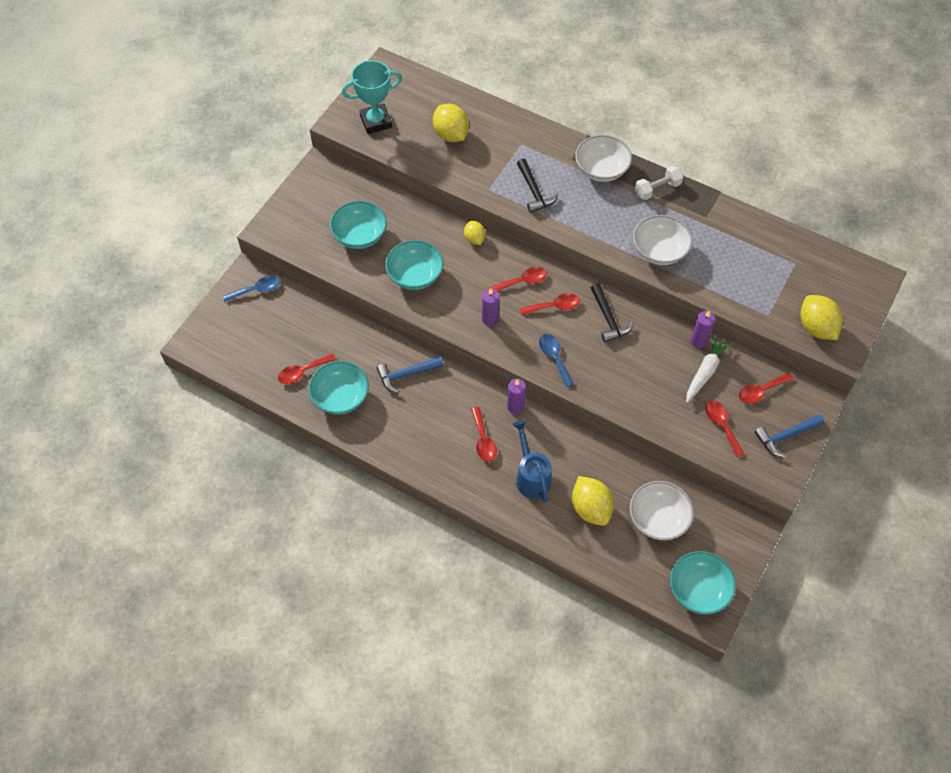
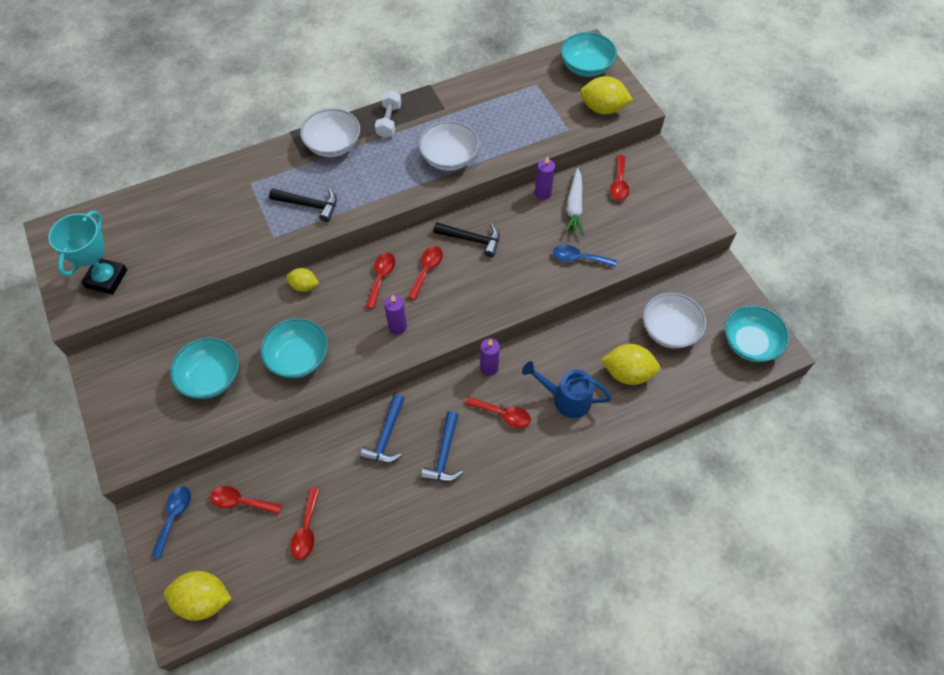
camera: 55 degrees left, 0 degrees up
(340, 397) = (363, 511): turquoise bowl -> turquoise bowl (586, 67)
(451, 135) = (185, 228): yellow lemon -> yellow lemon (203, 600)
(554, 357) = (477, 302): blue spoon -> blue spoon (579, 258)
(705, 372) = (574, 207): white carrot -> white carrot turned 150 degrees counterclockwise
(721, 425) = (630, 228): red spoon -> red spoon (241, 502)
(785, 436) = (669, 194): blue hammer -> blue hammer (444, 455)

